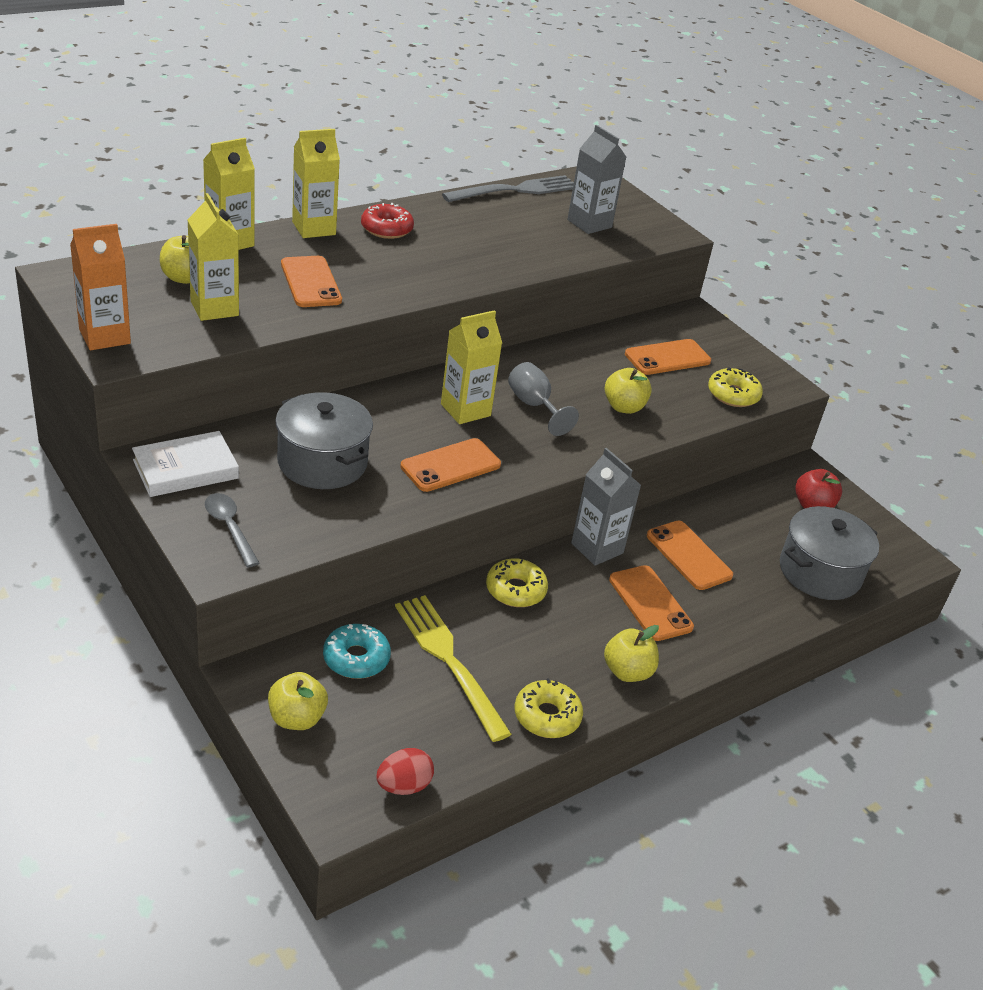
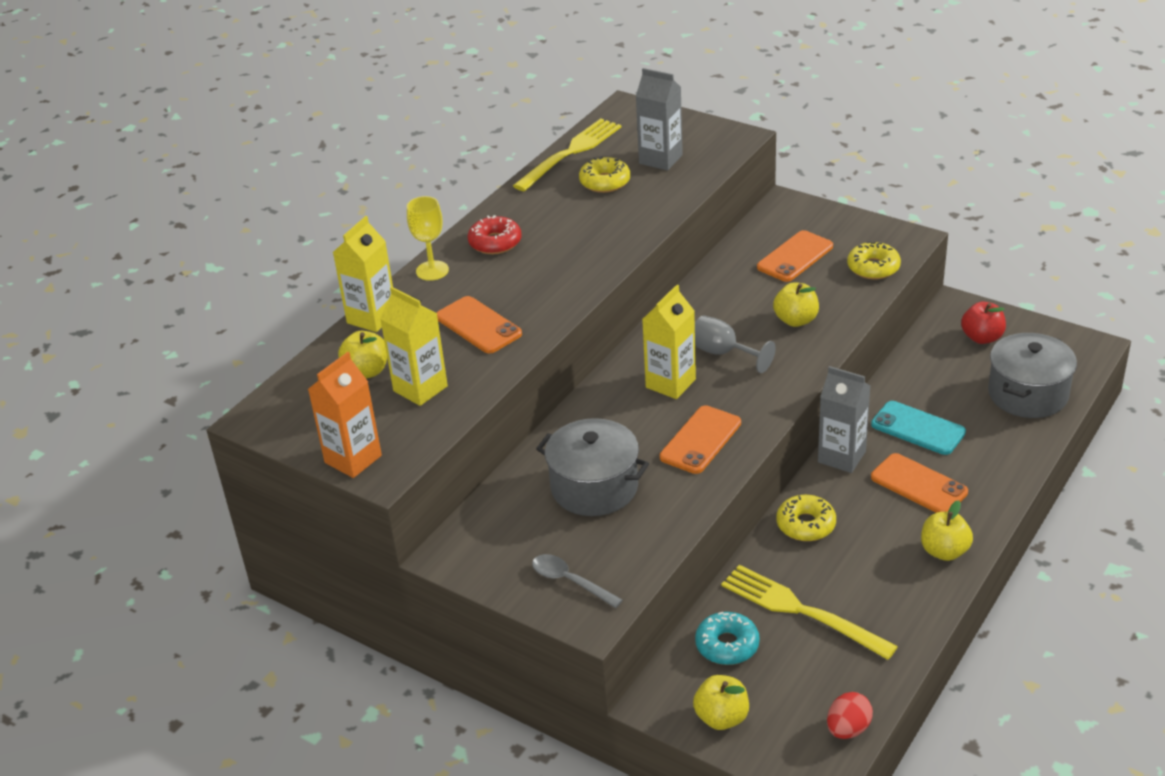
camera: 15 degrees left, 0 degrees up
(185, 469) = (487, 548): white book -> none
(314, 228) = (432, 271): yellow carton -> yellow goblet
(515, 190) = (570, 153): grey fork -> yellow fork
(547, 716) = (911, 618): yellow donut -> yellow donut (605, 182)
(688, 555) = (918, 428): orange phone -> turquoise phone

